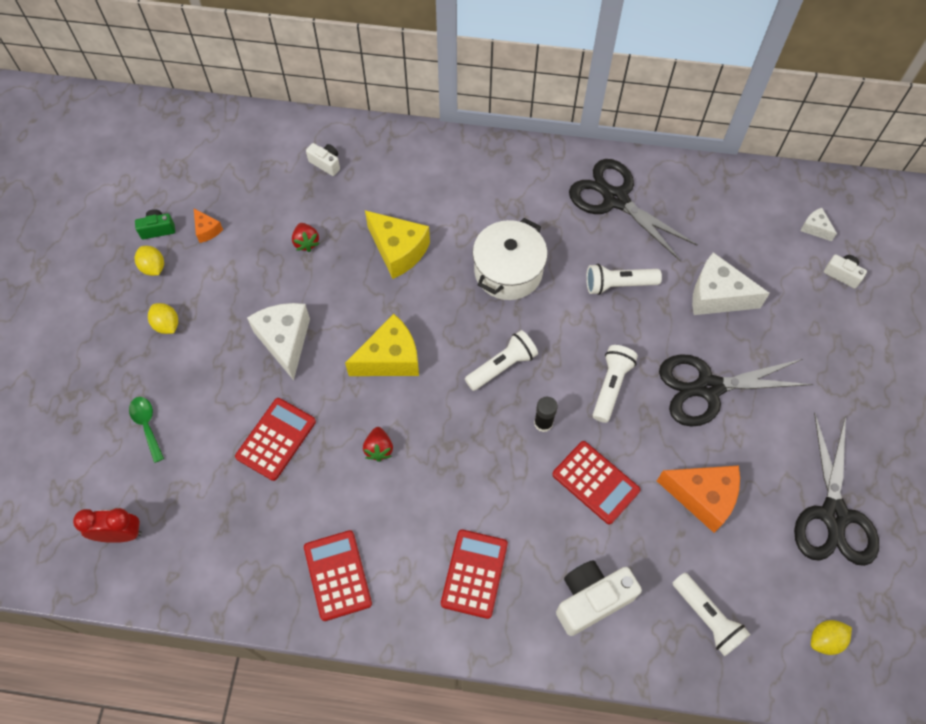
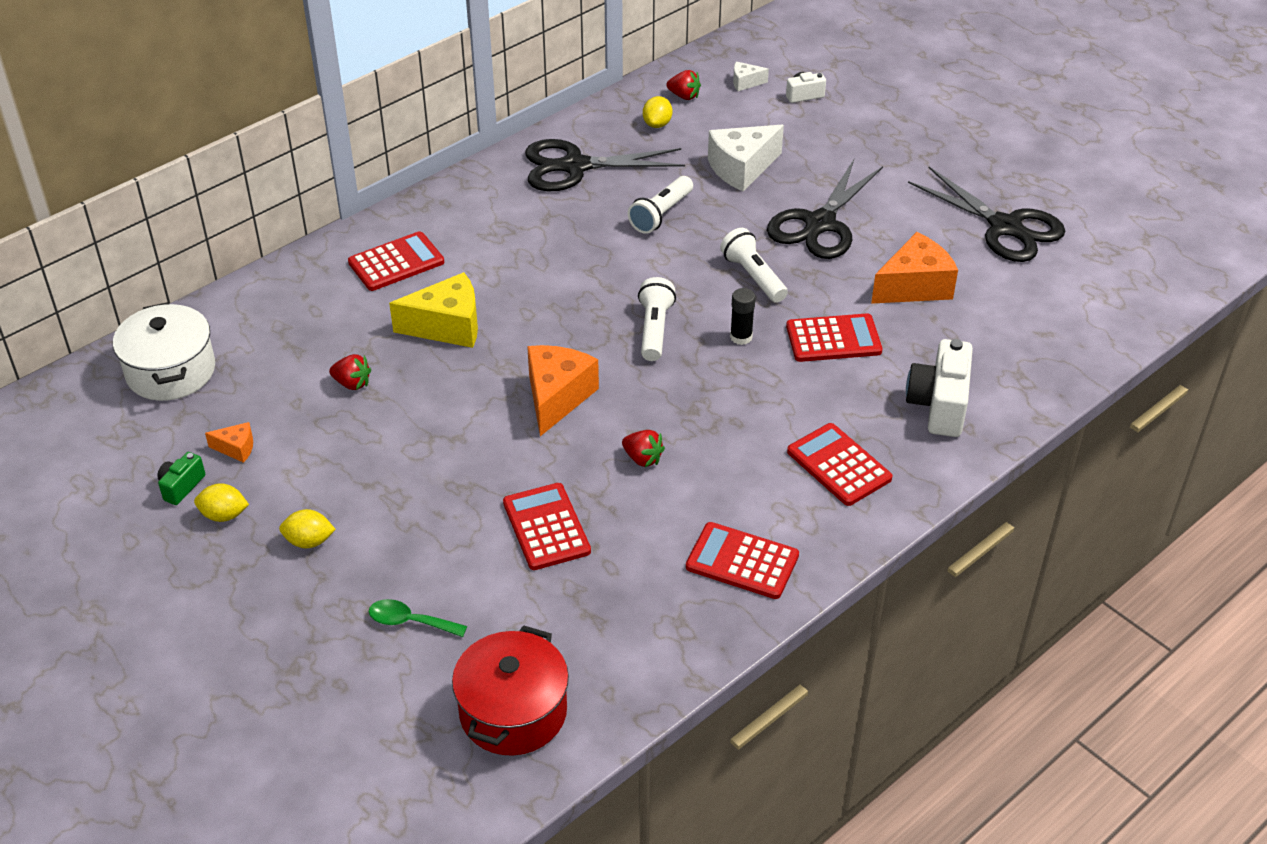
camera: 50 degrees left, 20 degrees down
(120, 534) = (513, 712): red clock -> red pot
(285, 341) = (444, 460): white cheese -> none
(326, 163) = (280, 319): white camera -> none
(390, 358) = (557, 397): yellow cheese -> orange cheese
(428, 179) = (396, 262): none -> red calculator
(508, 271) = (563, 270): white pot -> white pot (171, 371)
(707, 617) = (1022, 347): white flashlight -> none
(758, 203) = (684, 96): none -> red strawberry
(825, 639) = (1103, 295): yellow lemon -> yellow lemon (657, 124)

